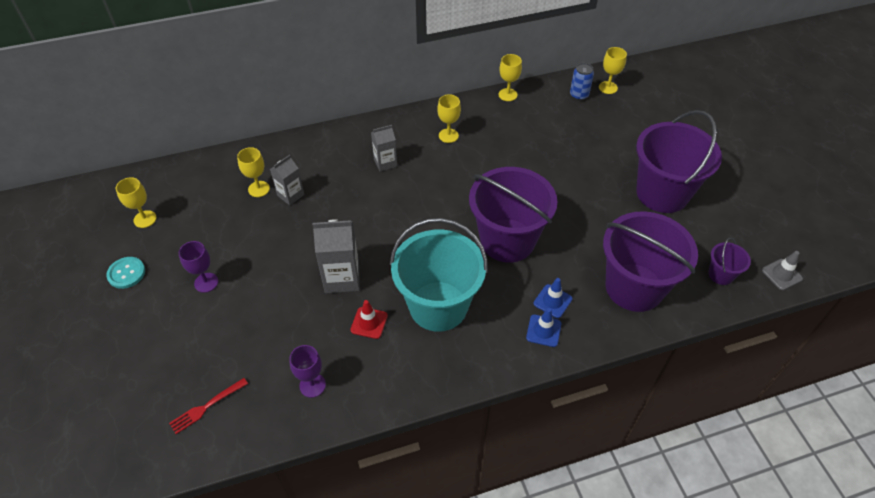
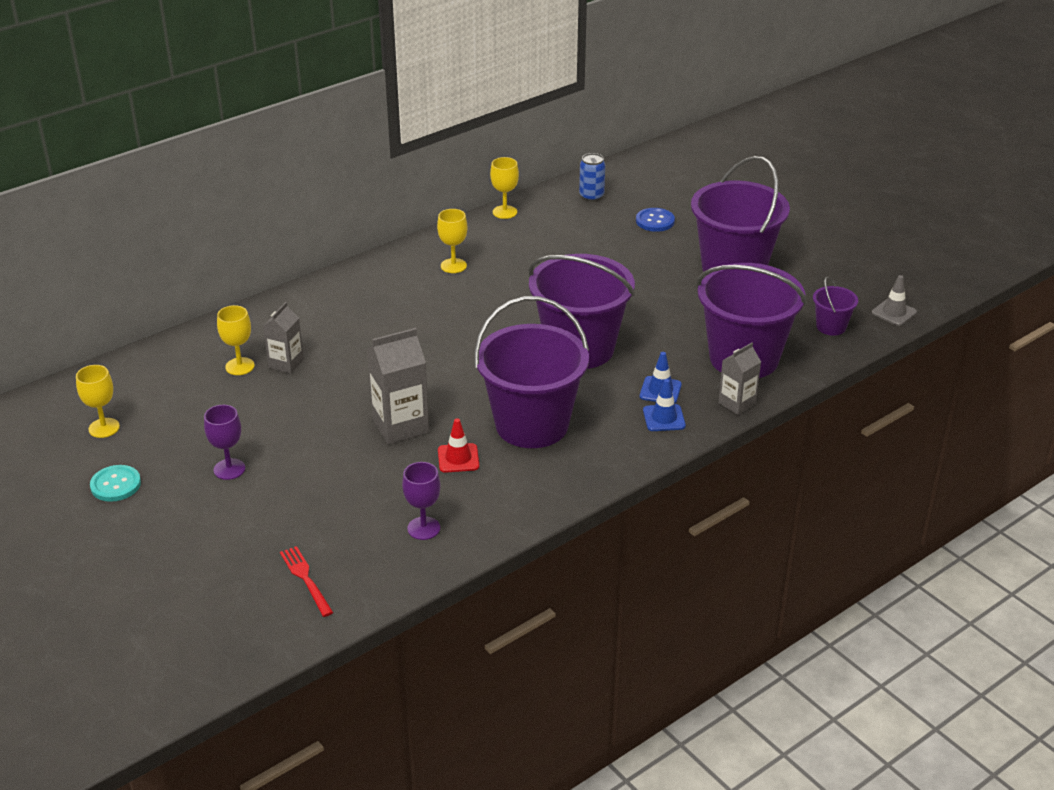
camera: 20 degrees left, 15 degrees down
(206, 407) = (305, 579): red fork -> red fork turned 120 degrees clockwise
(385, 163) = (389, 307): grey carton -> grey carton (737, 403)
(438, 306) = (532, 425): turquoise bucket -> purple bucket
(608, 87) = (622, 182): yellow goblet -> none
(618, 130) = (655, 221): none -> blue button

